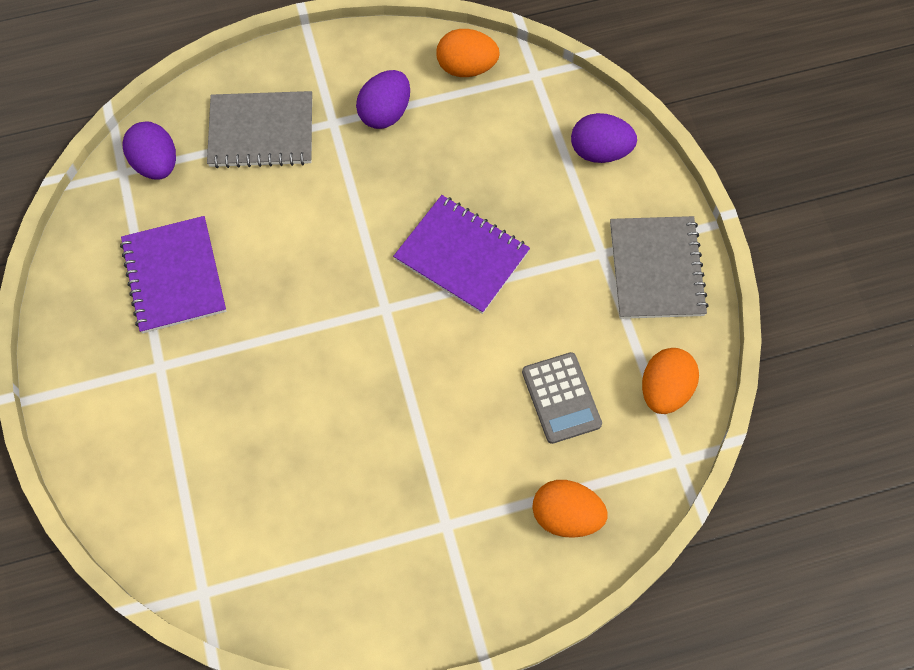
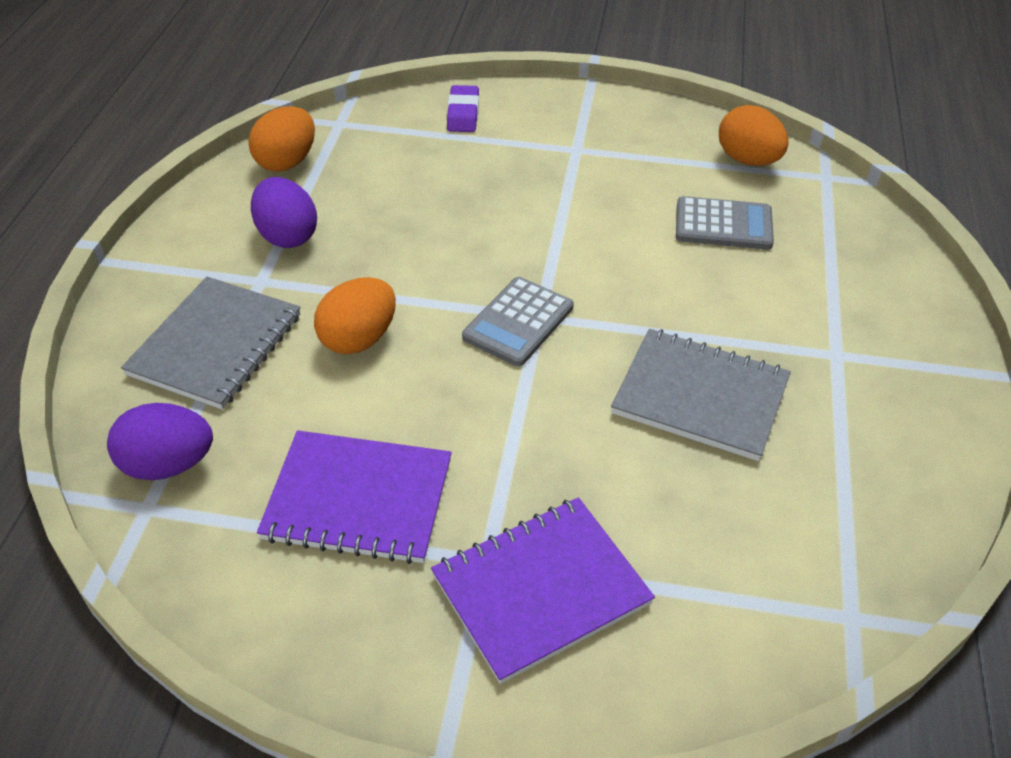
camera: 65 degrees left, 20 degrees down
(371, 297) = (518, 322): none -> grey calculator
(461, 256) = (513, 238): purple notebook -> purple notebook (541, 589)
(566, 516) = (858, 264): orange egg -> orange egg (358, 339)
(600, 151) = (463, 114): purple egg -> purple eraser
(656, 269) = (616, 124): grey notebook -> grey notebook (700, 396)

